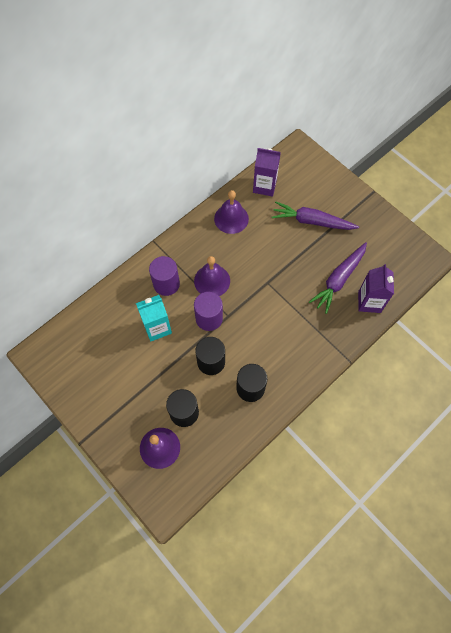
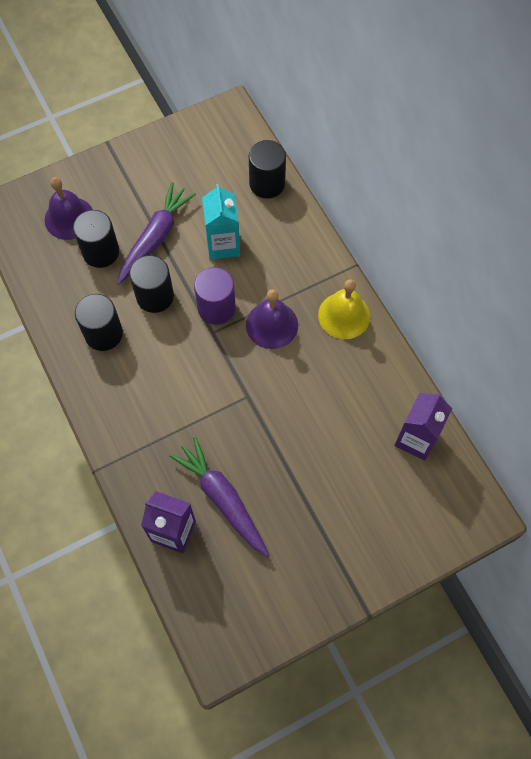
camera: 105 degrees right, 0 degrees up
(98, 311) = (267, 184): none -> black cylinder
(166, 284) = (283, 268): purple cylinder -> none
(193, 240) = (344, 315): none -> yellow bell
(231, 218) = (368, 375): purple bell -> none
(312, 221) = (334, 491): purple carrot -> purple carrot (155, 237)

